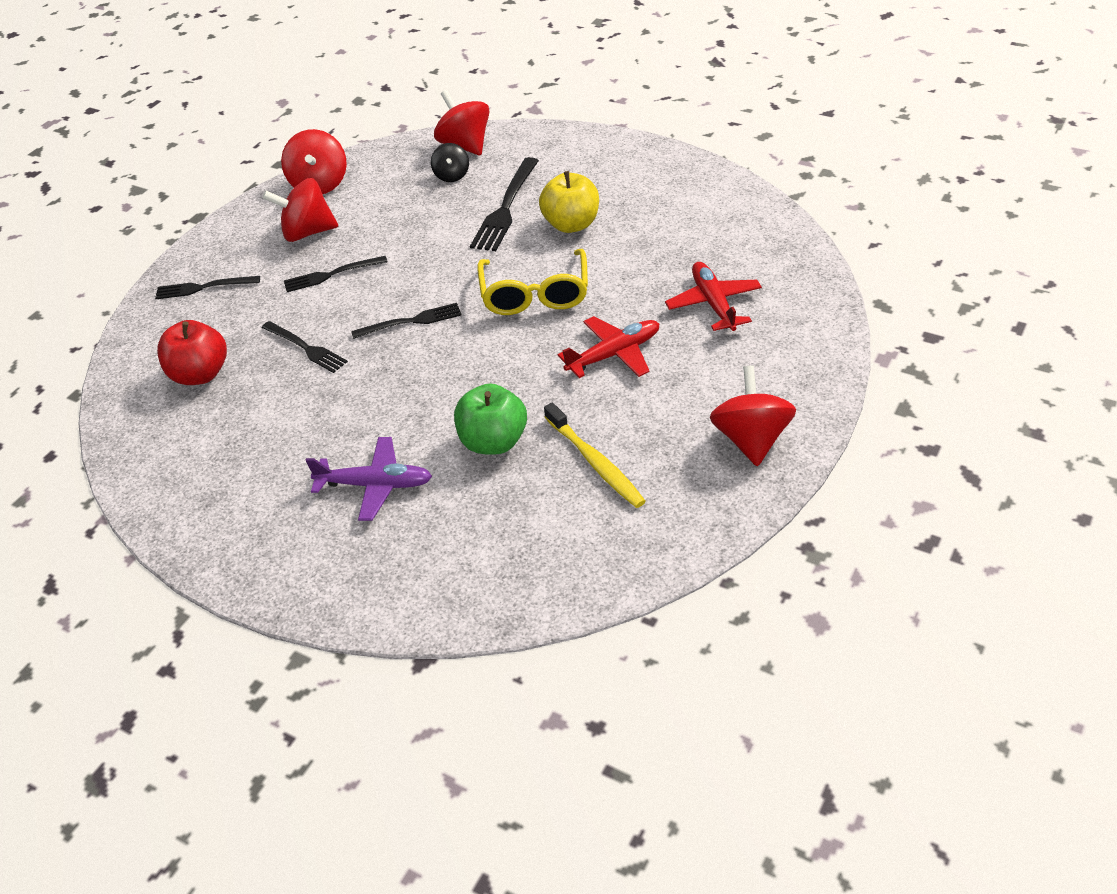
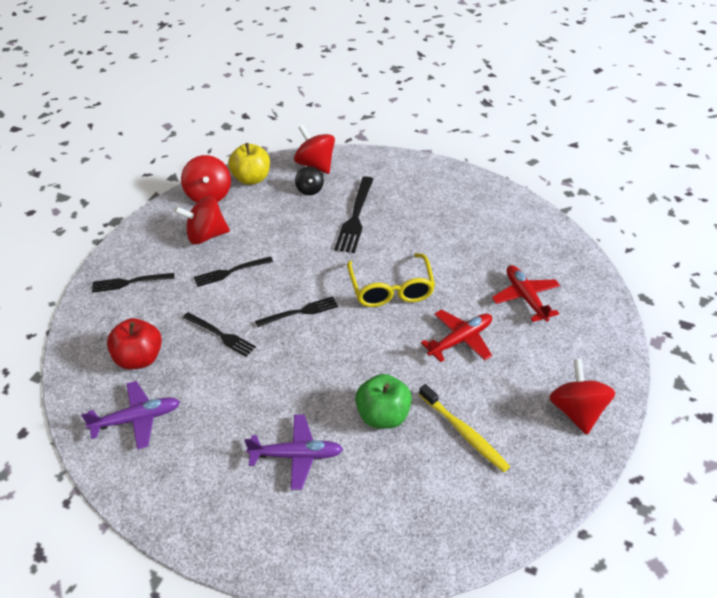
camera: 10 degrees left, 0 degrees up
(186, 442) = (136, 419): none -> purple plane
(571, 224) = (407, 231): yellow apple -> yellow apple (251, 179)

